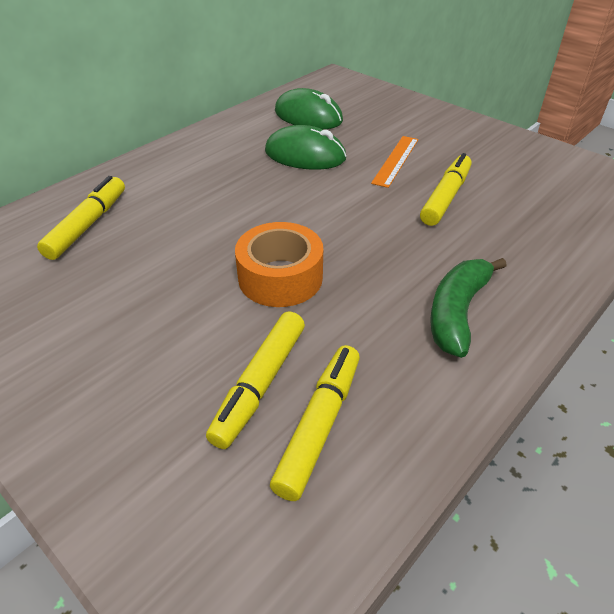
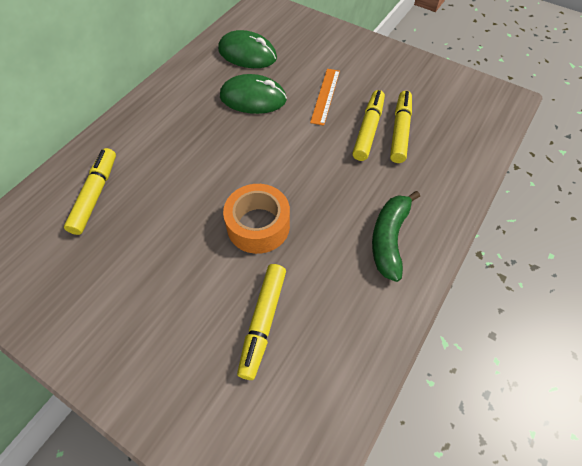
camera: 10 degrees left, 15 degrees up
(319, 426) = (309, 349): yellow marker -> yellow marker (399, 131)

